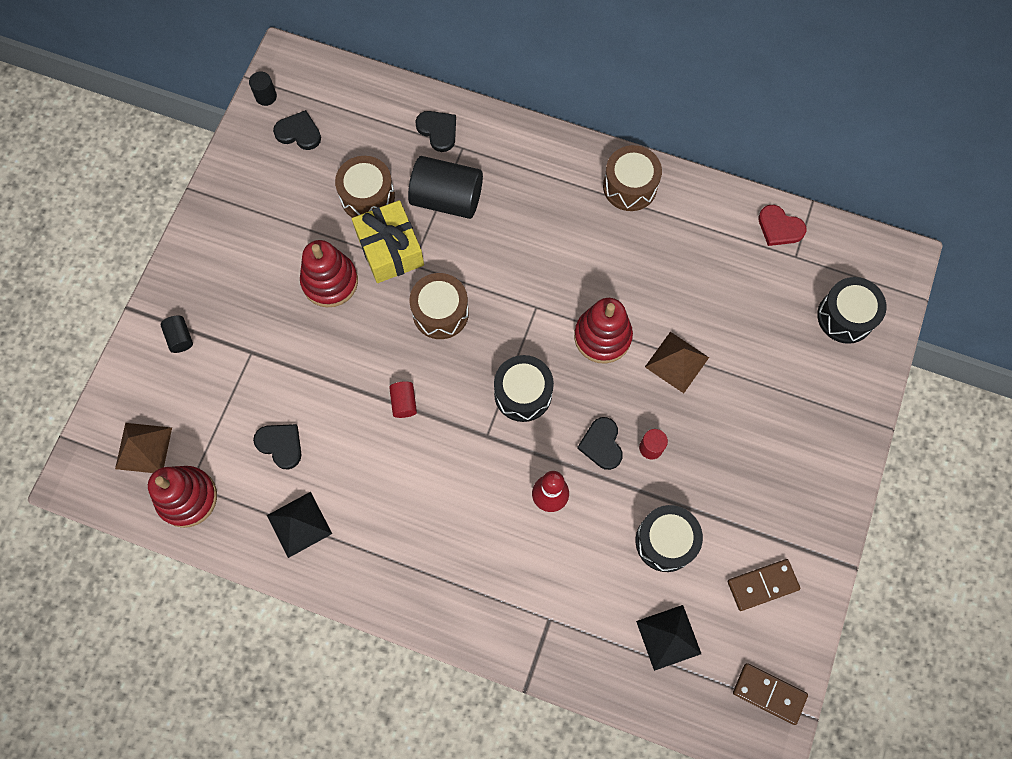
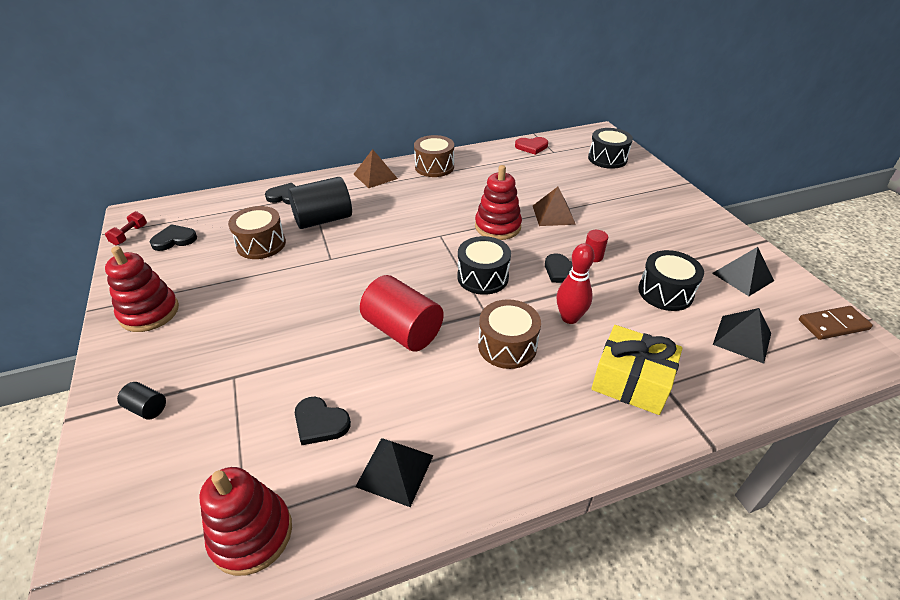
camera: 40 degrees left, 30 degrees down
(143, 448) = (162, 524): brown pyramid -> brown pyramid (375, 176)
(266, 96) = (130, 235): black cylinder -> red dumbbell
(280, 445) = (320, 423): black heart -> black heart turned 150 degrees counterclockwise
(330, 281) = (271, 298): red stacking toy -> red stacking toy (149, 312)
(390, 249) = (305, 260): yellow gift -> yellow gift (631, 382)
(404, 403) = (403, 330): red cylinder -> red cylinder, size x2.18
(440, 312) = (377, 270): brown drum -> brown drum (507, 346)
(762, 585) = (742, 277): brown domino -> black pyramid

